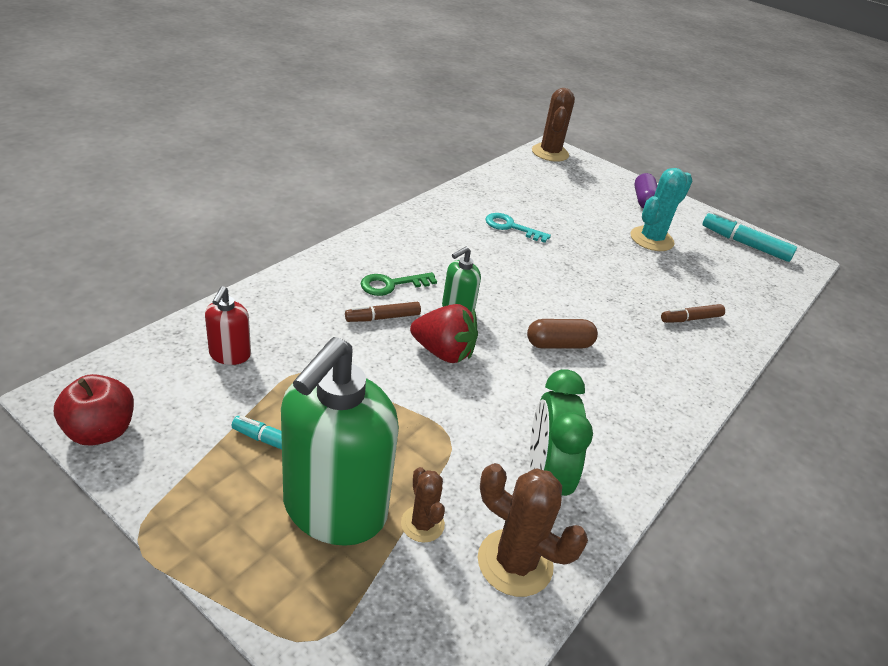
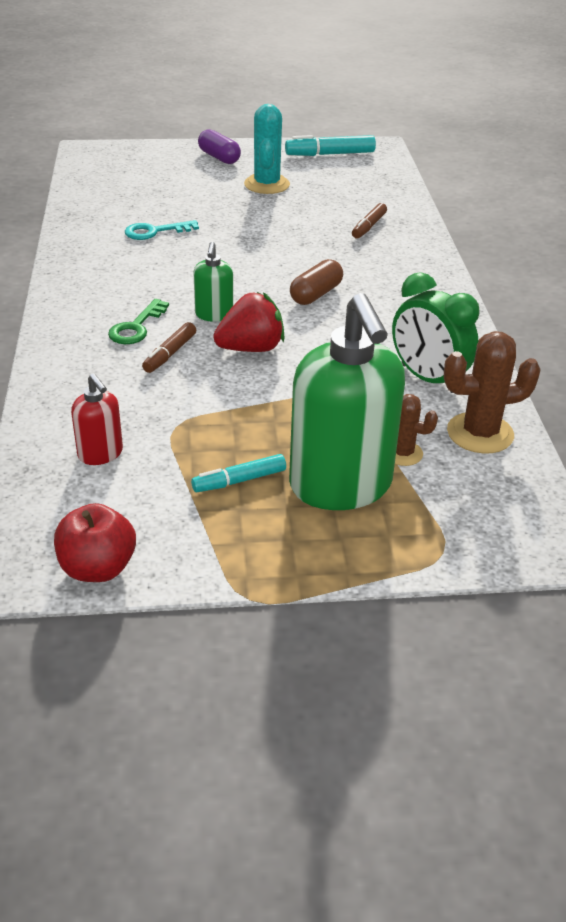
camera: 40 degrees left, 0 degrees up
(550, 153) = (90, 155): brown cactus -> none

